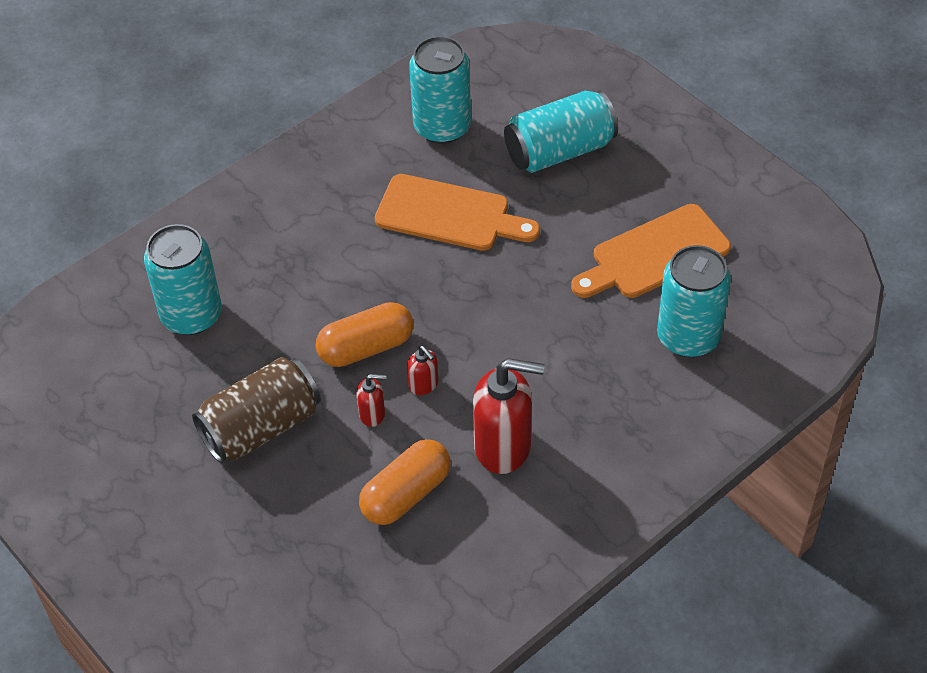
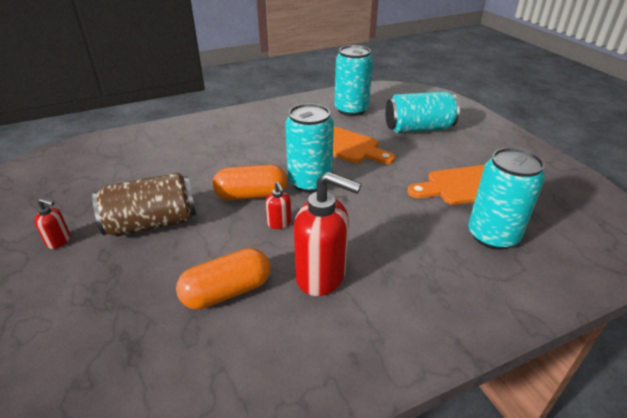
camera: 15 degrees right, 15 degrees down
(191, 315) = (156, 159): turquoise can -> turquoise can (309, 182)
(372, 414) = (233, 233): red soap dispenser -> red soap dispenser (59, 241)

